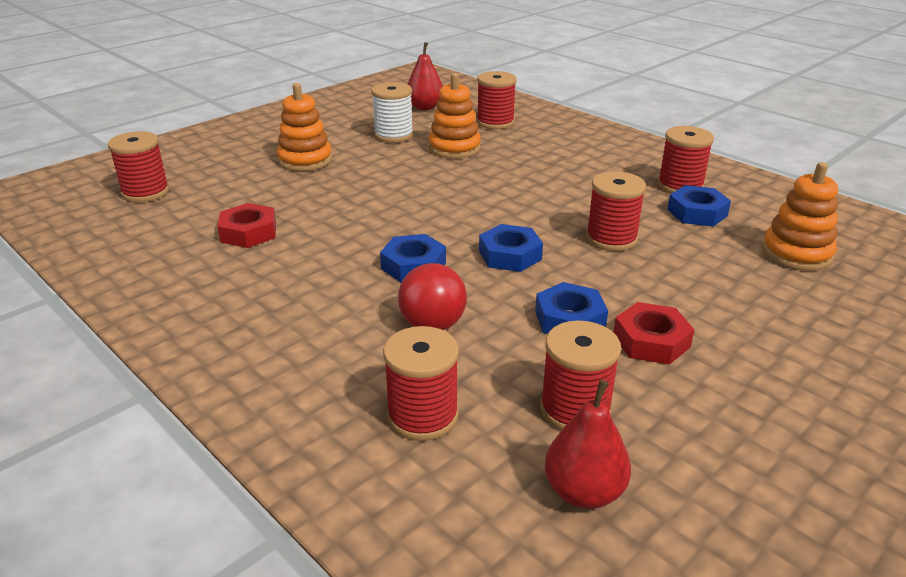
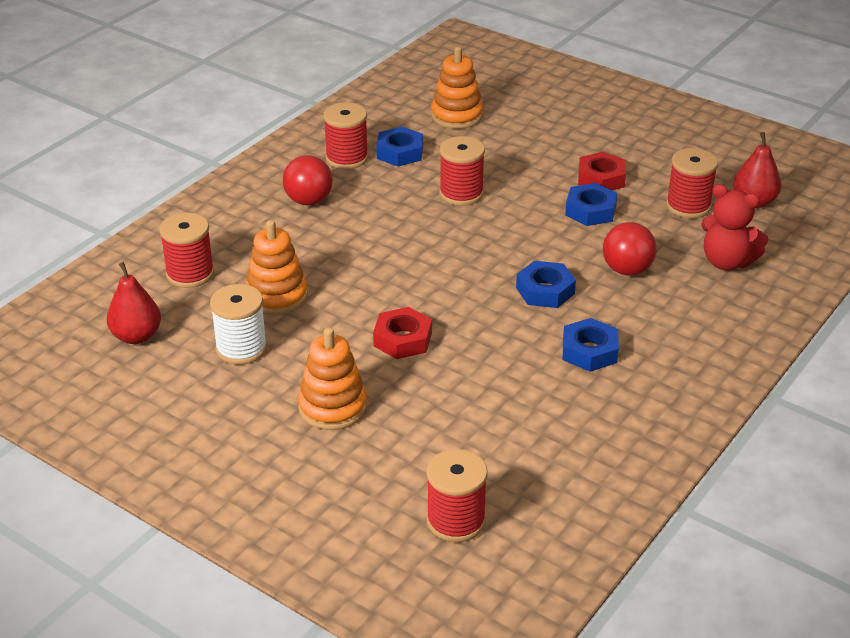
camera: 100 degrees left, 5 degrees up
(248, 232) = (522, 405): red nut -> red nut (402, 339)
(423, 416) = (727, 262): red spool -> red teddy bear
(510, 255) = (508, 242): blue nut -> blue nut (589, 351)
(599, 166) = (309, 201): none -> red ball

